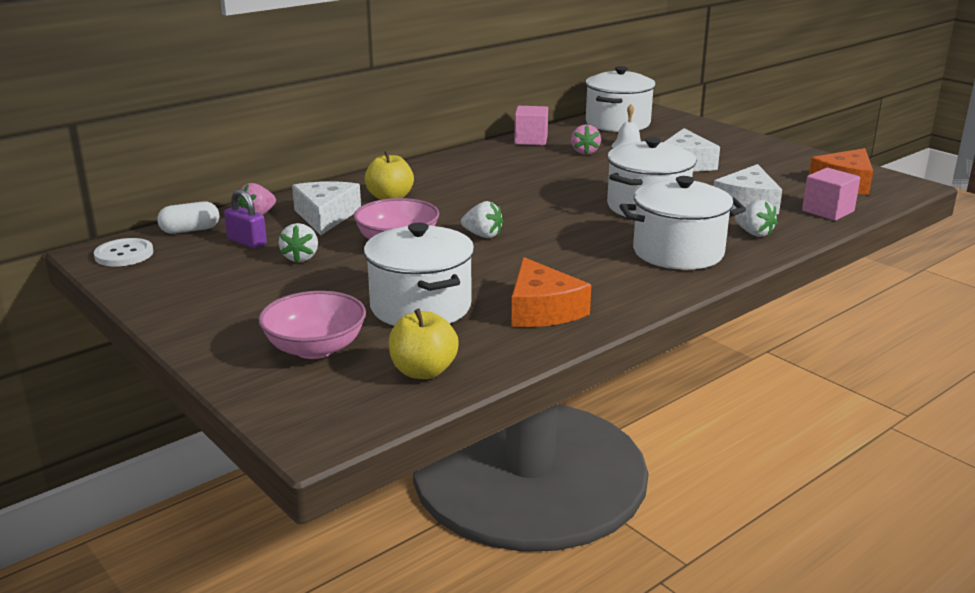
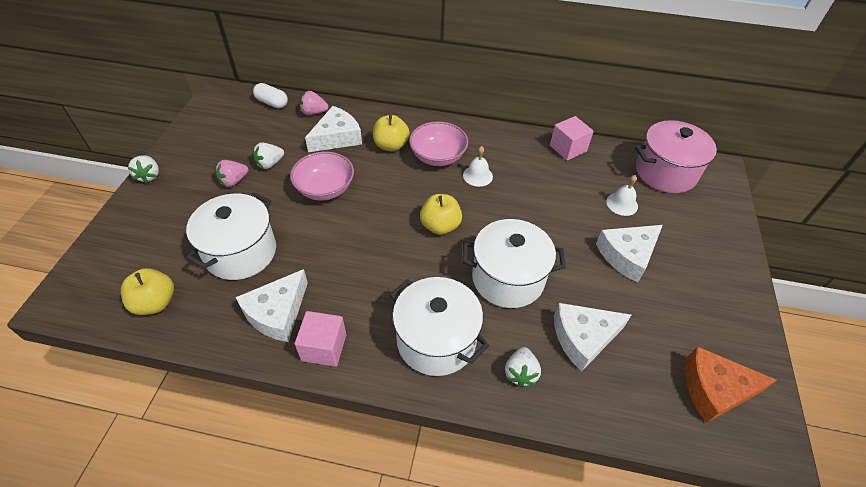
camera: 50 degrees right, 25 degrees up
(124, 254) = (223, 102): white button -> none
(247, 242) = (274, 131): purple padlock -> none
(315, 348) = (158, 240): pink bowl -> pink bowl (438, 156)
(483, 235) = (371, 220): white strawberry -> white strawberry (149, 176)
(503, 179) = (477, 175): none -> white bell
(542, 211) = (440, 226): none -> yellow apple
(542, 310) = (277, 313): orange cheese -> white cheese
(584, 152) = (579, 187): pink strawberry -> pink strawberry (234, 181)
(617, 123) = (665, 172): white pot -> pink pot
(828, 211) = (627, 406): pink cube -> pink cube (324, 347)

